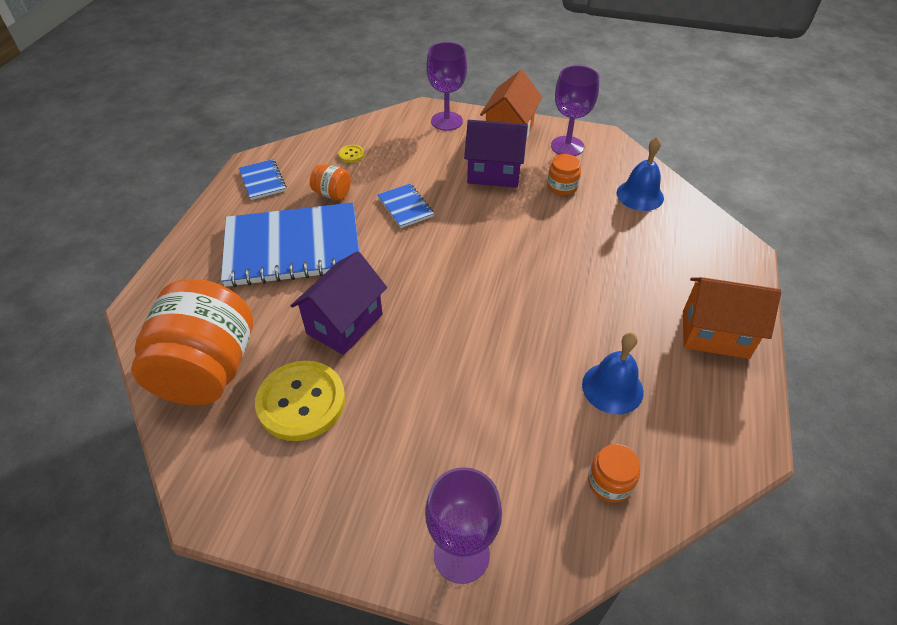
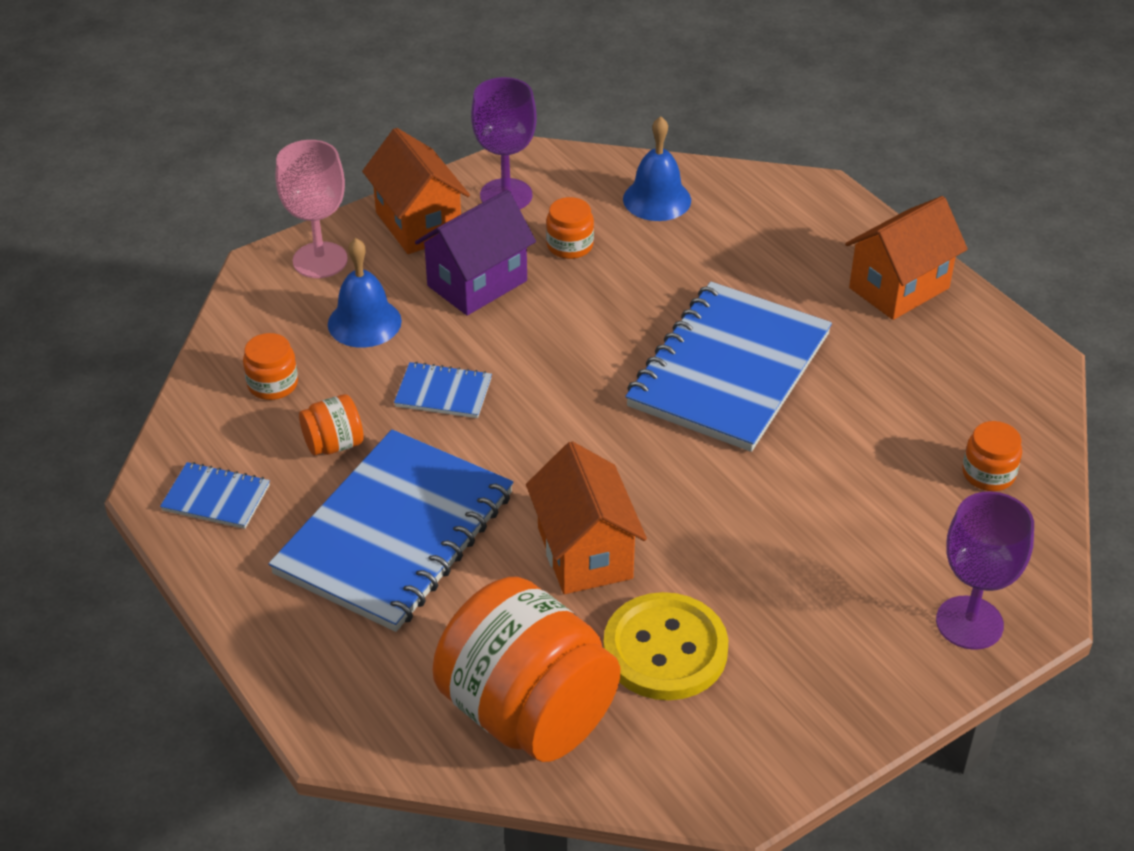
camera: 50 degrees left, 5 degrees down
(344, 324) = (584, 553): purple house -> orange house
(351, 154) = (273, 384): yellow button -> orange jar
(446, 121) = (320, 260): purple goblet -> pink goblet
(548, 300) = (729, 370): none -> blue notebook
(612, 388) = (889, 401): blue bell -> blue bell (364, 322)

